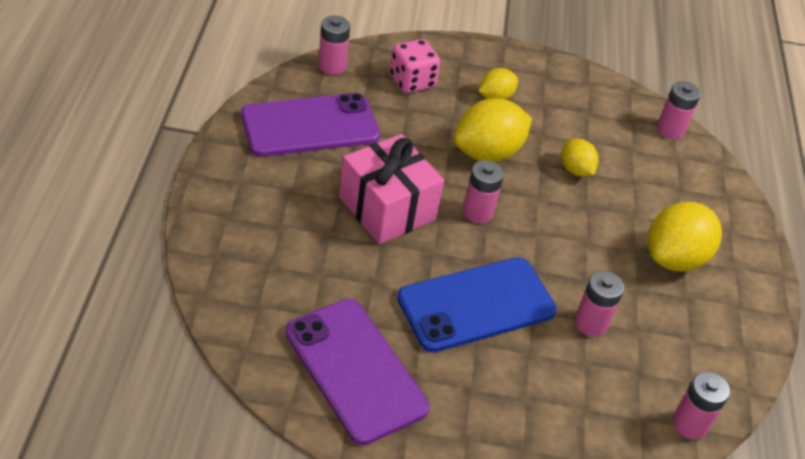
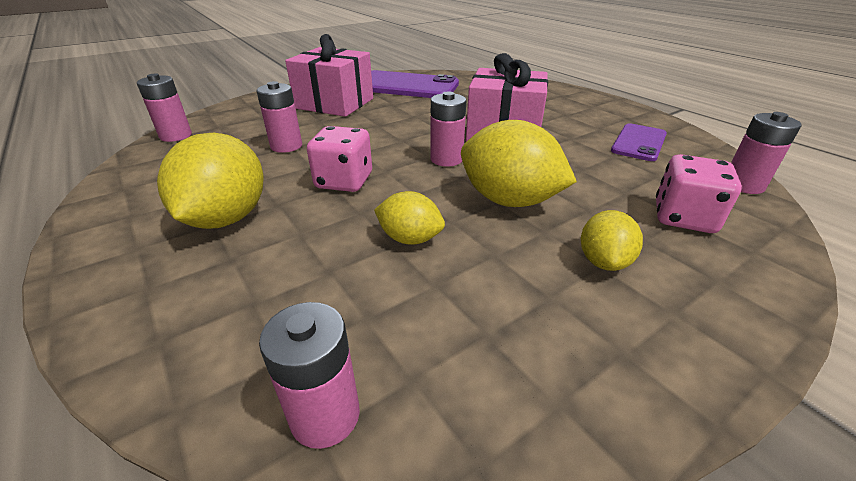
camera: 145 degrees right, 10 degrees down
(310, 126) = (639, 142): purple phone -> purple phone, size x0.57
(476, 305) = (378, 123): blue phone -> none
(483, 384) = (335, 103): none -> pink gift
(487, 153) = (509, 200): yellow lemon -> yellow lemon turned 75 degrees counterclockwise
(575, 241) = (344, 181): none -> pink dice

